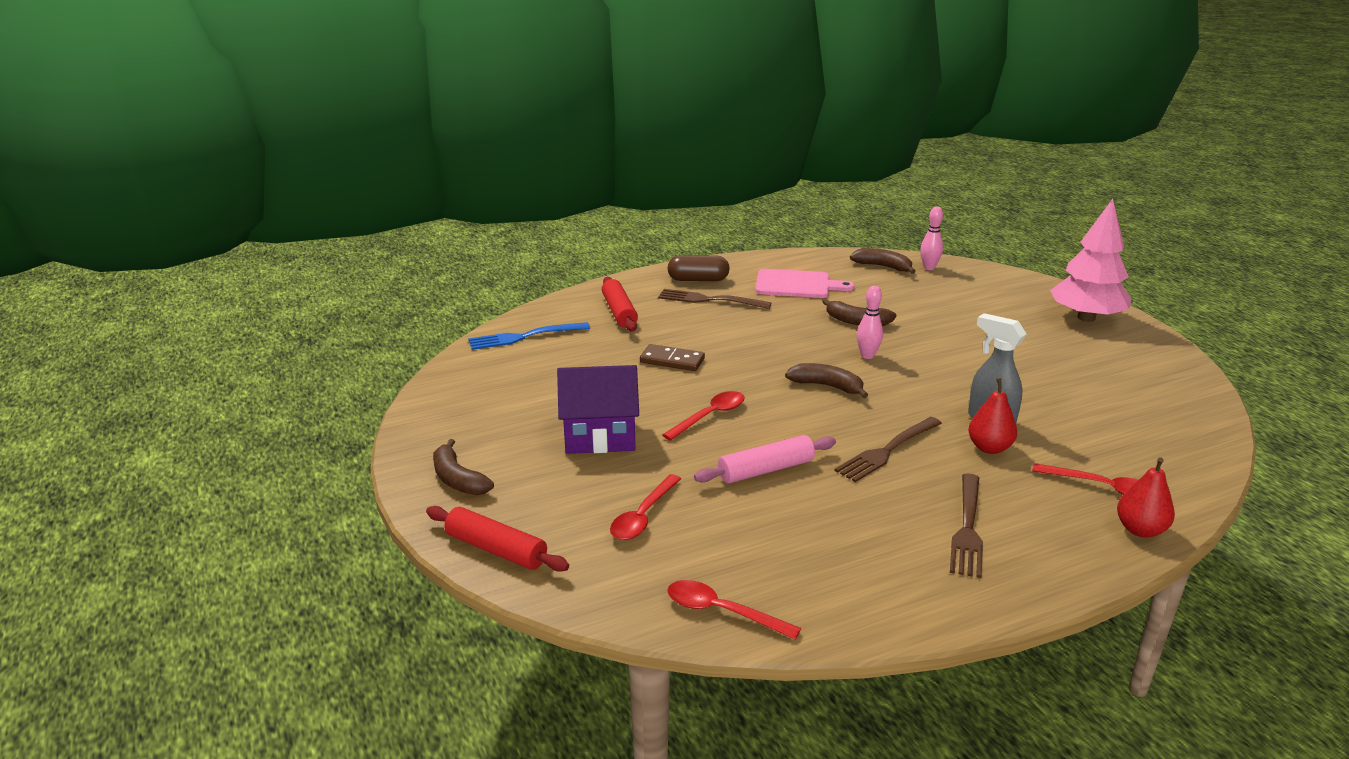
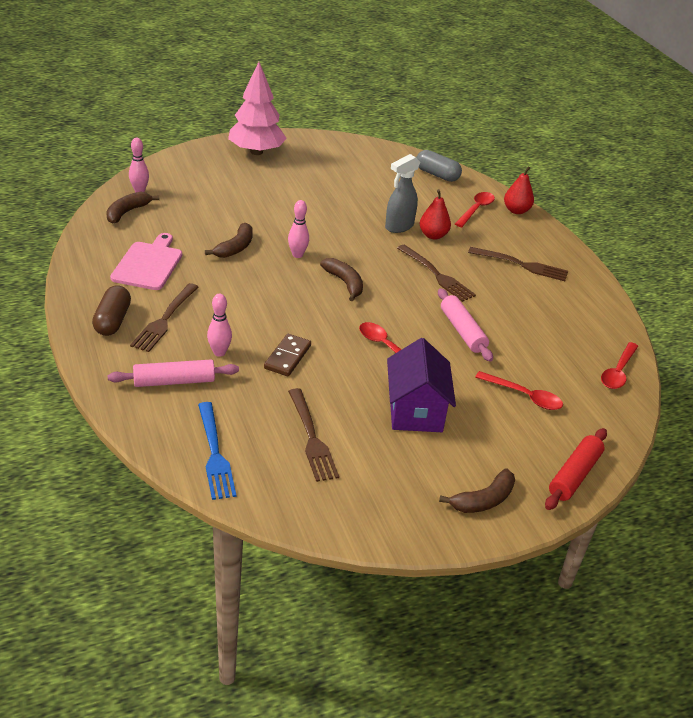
camera: 90 degrees left, 10 degrees up
(549, 379) = (311, 438): none -> brown fork
(619, 312) = (174, 381): red rolling pin -> pink rolling pin
(668, 328) = (219, 352): none -> pink bowling pin
(827, 386) = (344, 283): brown banana -> brown banana turned 120 degrees clockwise
(1179, 451) = (437, 175): none -> grey capsule

